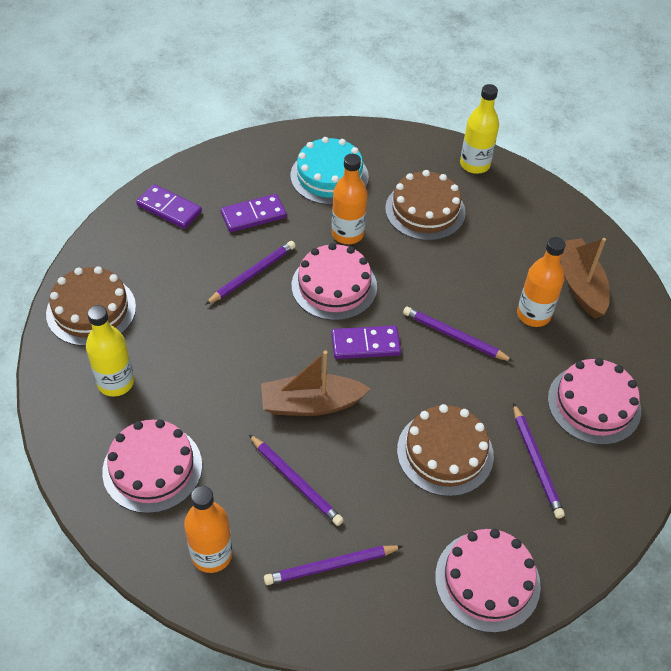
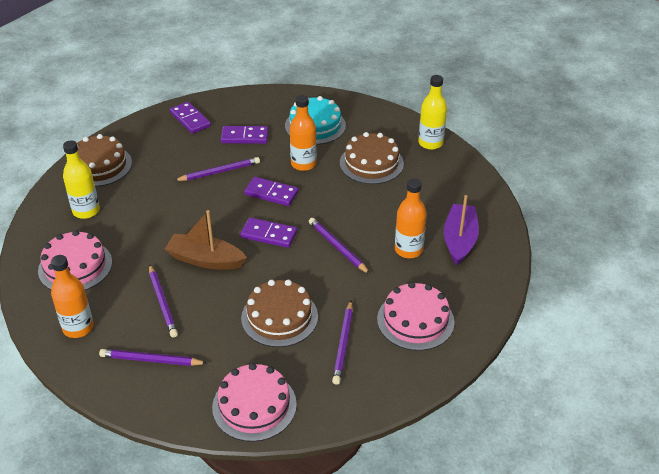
camera: 25 degrees right, 10 degrees down
(334, 286) = (271, 193): pink cake -> purple domino
(580, 285) = (459, 240): brown boat -> purple boat

